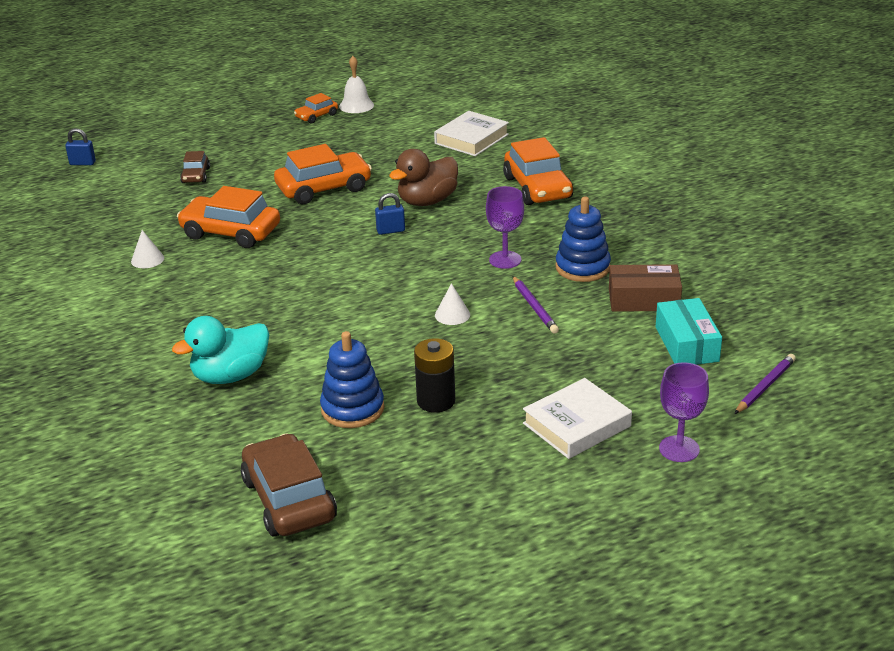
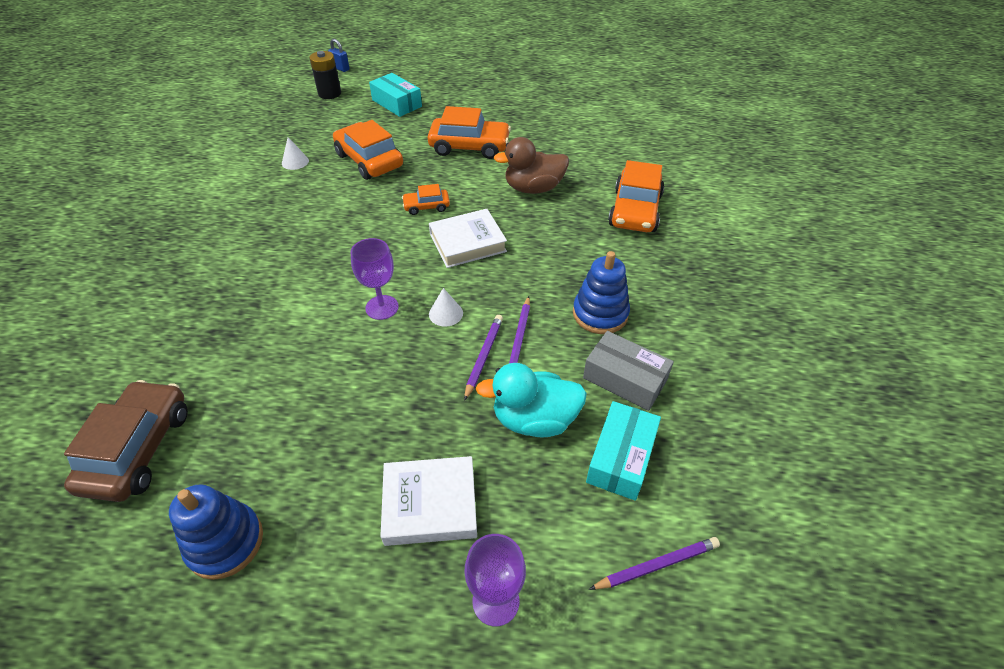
camera: 30 degrees right, 15 degrees up
(196, 175) = (397, 103): brown car -> turquoise box
(230, 376) = (234, 294): turquoise duck -> turquoise duck (534, 419)
(316, 116) = (525, 82): orange car -> orange car (426, 206)
(352, 409) = (277, 375): blue stacking toy -> blue stacking toy (225, 542)
(356, 105) = (562, 82): white bell -> none
(390, 231) = (479, 205): blue padlock -> none
(436, 401) = (344, 403): black battery -> black battery (329, 93)
(471, 139) = (623, 142): white book -> white book (467, 243)
(505, 260) = (541, 274): purple goblet -> purple goblet (382, 307)
(518, 329) = (484, 356): none -> purple pencil
(643, 299) = (625, 379): brown box -> grey box

